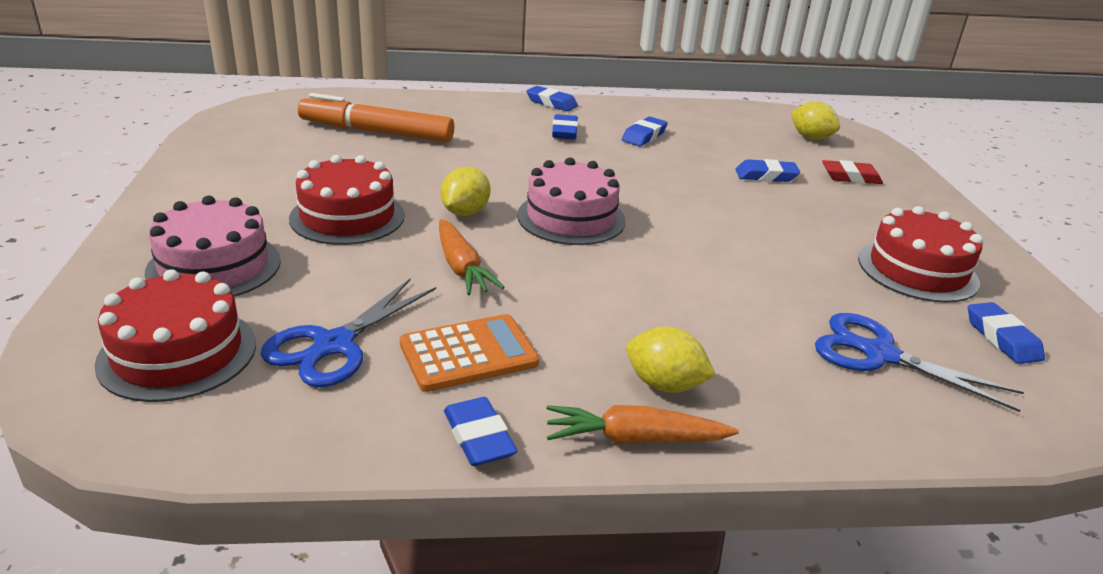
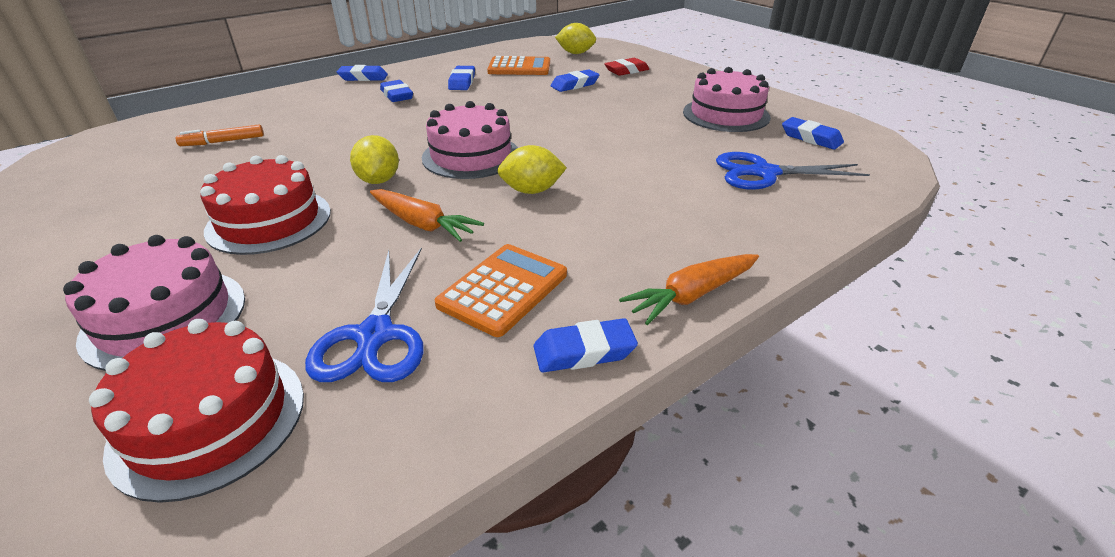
camera: 30 degrees left, 5 degrees up
(376, 132) = (223, 142): orange marker -> orange marker, size x0.48
(479, 437) = (584, 351): blue eraser -> blue eraser turned 45 degrees counterclockwise
(664, 385) = (667, 248): yellow lemon -> yellow lemon (532, 191)
(724, 137) = (519, 67): none -> orange calculator
(917, 270) = (726, 114): red cake -> pink cake

